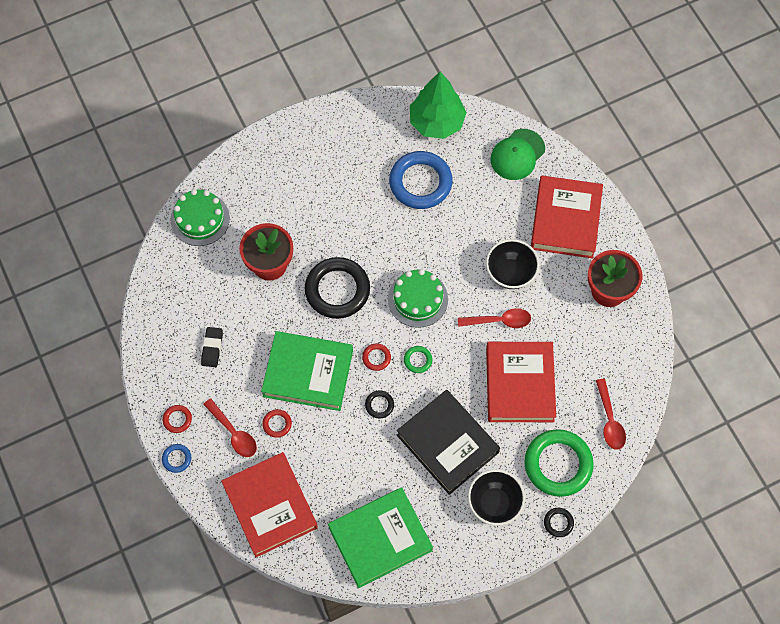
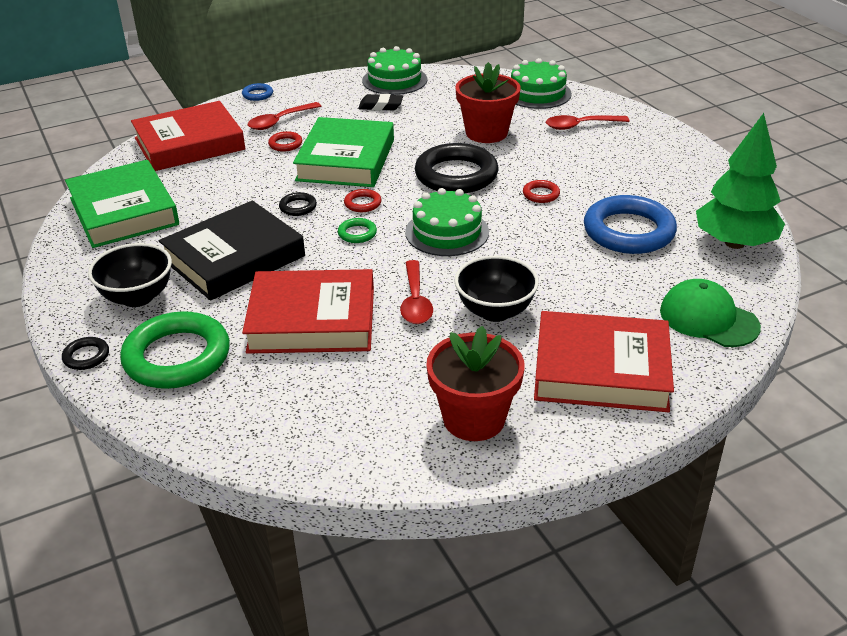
camera: 90 degrees right, 30 degrees down
(159, 337) = (394, 80): none -> green cake
(177, 419) = (301, 93): red ring -> red ring (541, 194)
(609, 420) = (236, 415): red spoon -> red spoon (580, 126)

